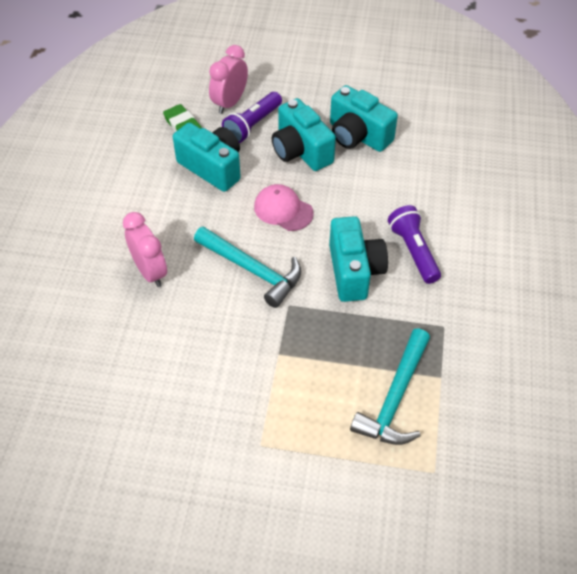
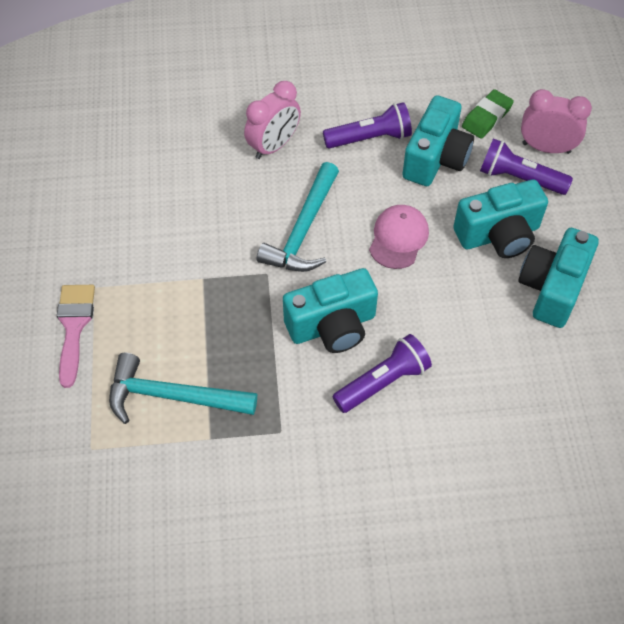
camera: 75 degrees right, 5 degrees up
(172, 203) = (370, 138): none -> purple flashlight
(301, 151) = (498, 235): turquoise camera -> turquoise camera turned 150 degrees counterclockwise
(301, 469) = (74, 327): none -> pink brush

